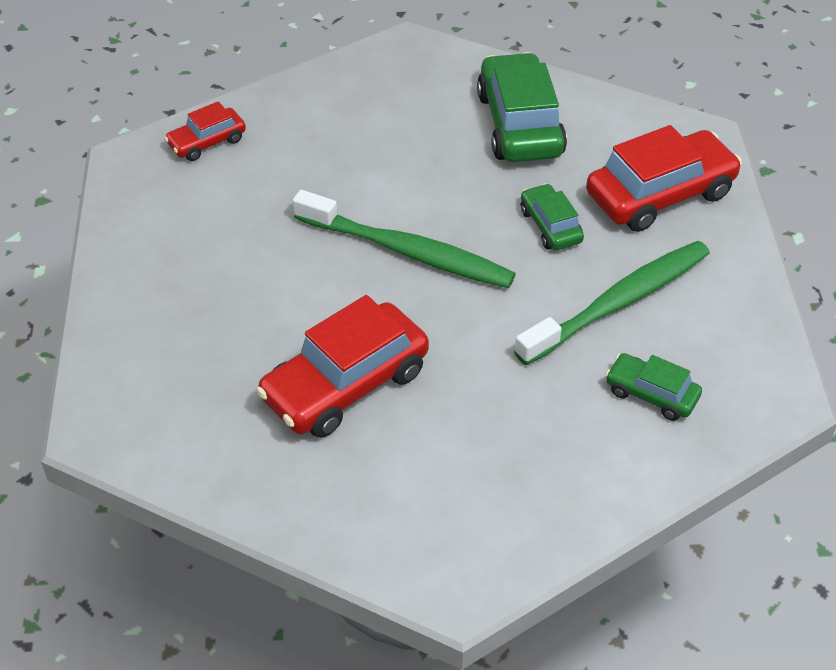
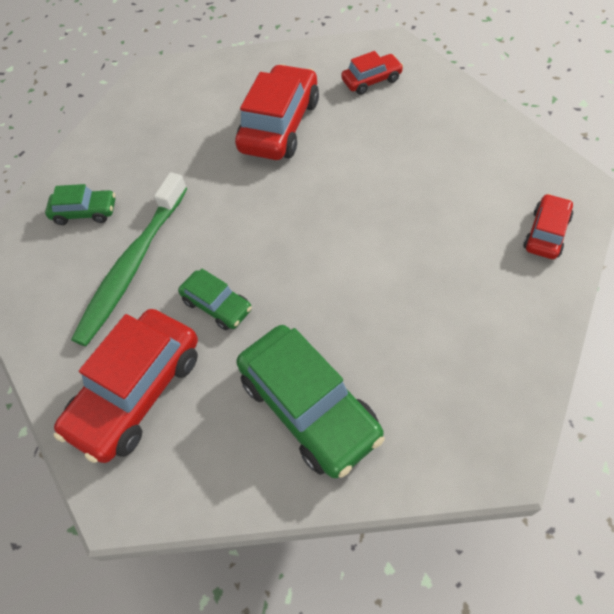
camera: 155 degrees right, 10 degrees up
(179, 386) = (371, 80): none -> red car
(408, 251) = (310, 226): green toothbrush -> none

